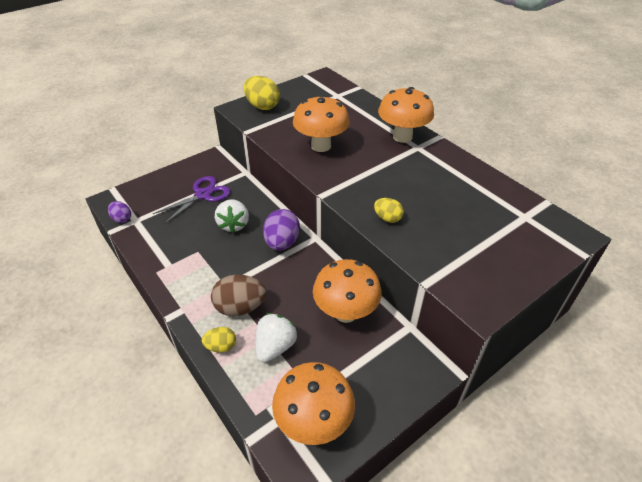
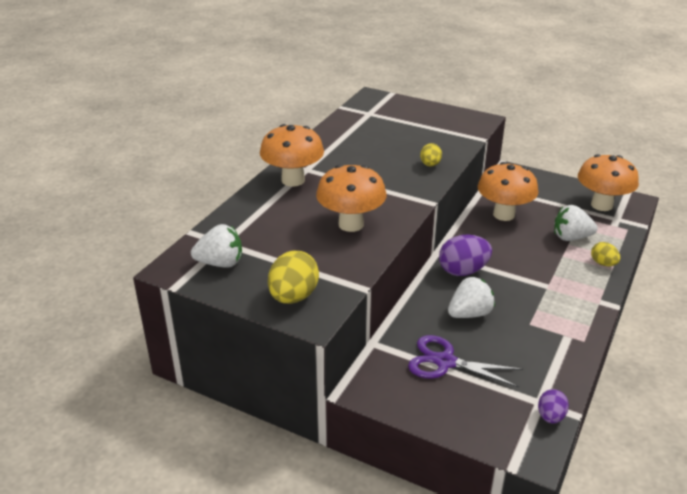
camera: 115 degrees left, 10 degrees down
(240, 307) = (559, 268): brown egg -> none
(316, 91) = (220, 263): none -> white strawberry

